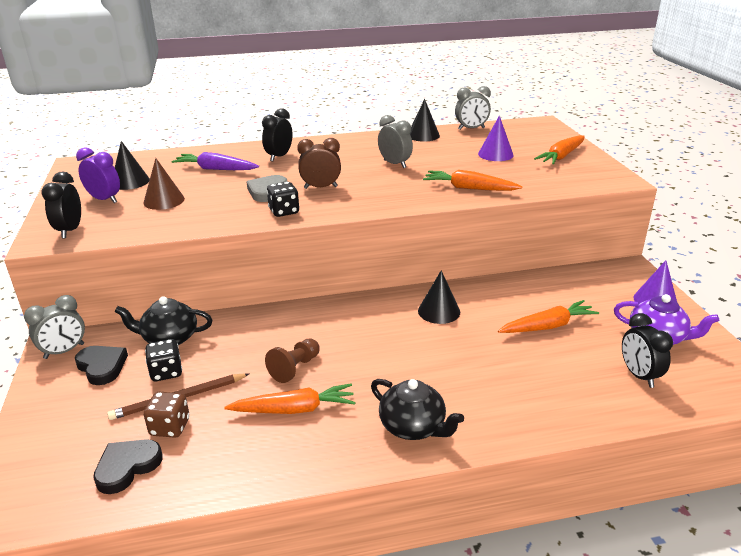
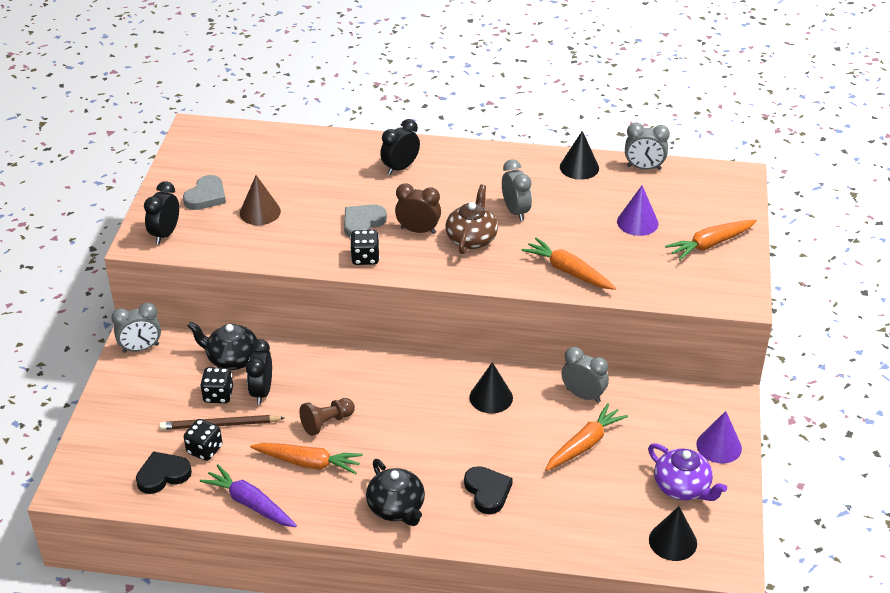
camera: 20 degrees right, 10 degrees up
(102, 366) = (167, 374): black heart -> black heart (487, 491)
(104, 199) = (206, 196): purple clock -> grey heart
(130, 182) = (237, 173): black cone -> black cone (673, 541)
(170, 427) = (204, 450): brown dice -> black dice
(216, 169) = (327, 173): purple carrot -> purple carrot (250, 503)
(371, 184) = (471, 238): none -> brown teapot
(515, 291) = (583, 395): none -> grey clock
(547, 326) = (584, 444): orange carrot -> orange carrot turned 45 degrees counterclockwise
(639, 375) = (628, 520): black clock -> black clock (261, 392)

